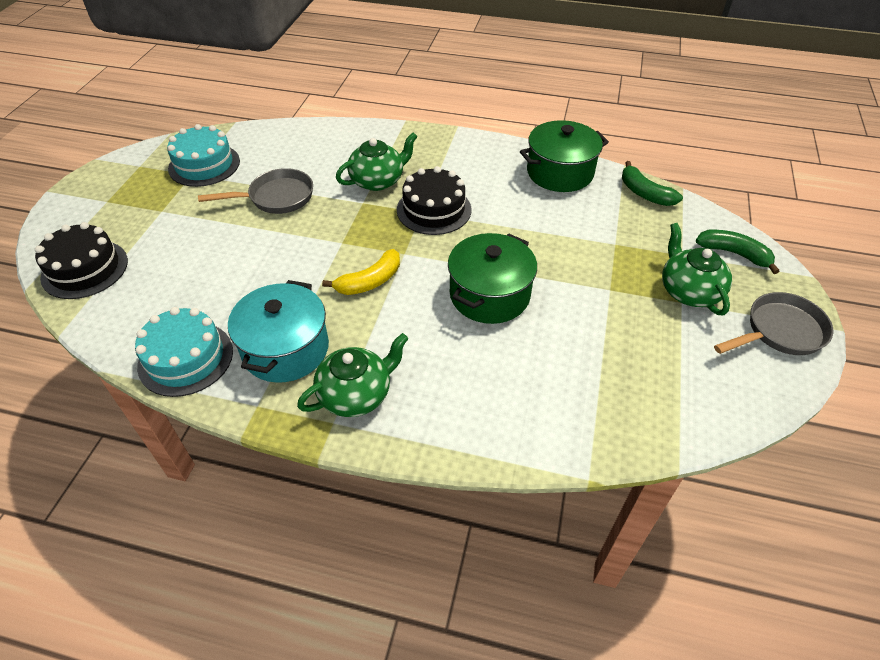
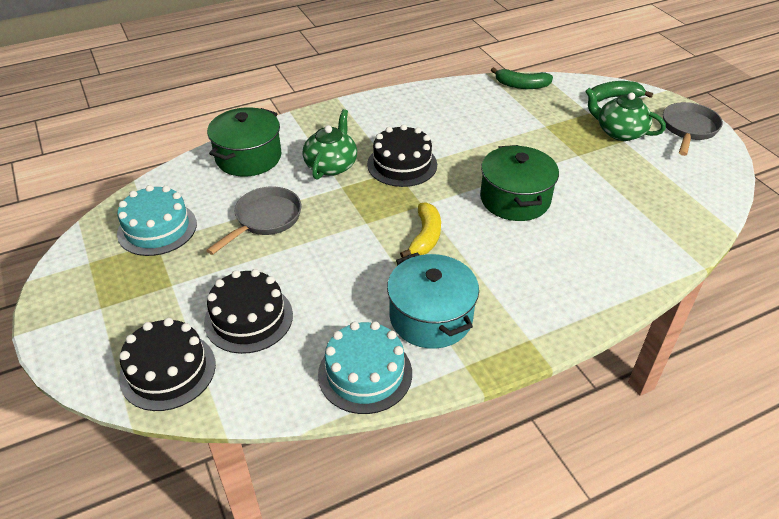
camera: 40 degrees left, 5 degrees down
(172, 265) = (248, 318): none -> black cake
(356, 394) = (519, 312): green teapot -> none
(560, 172) = (453, 97): green pot -> green pot (248, 157)

